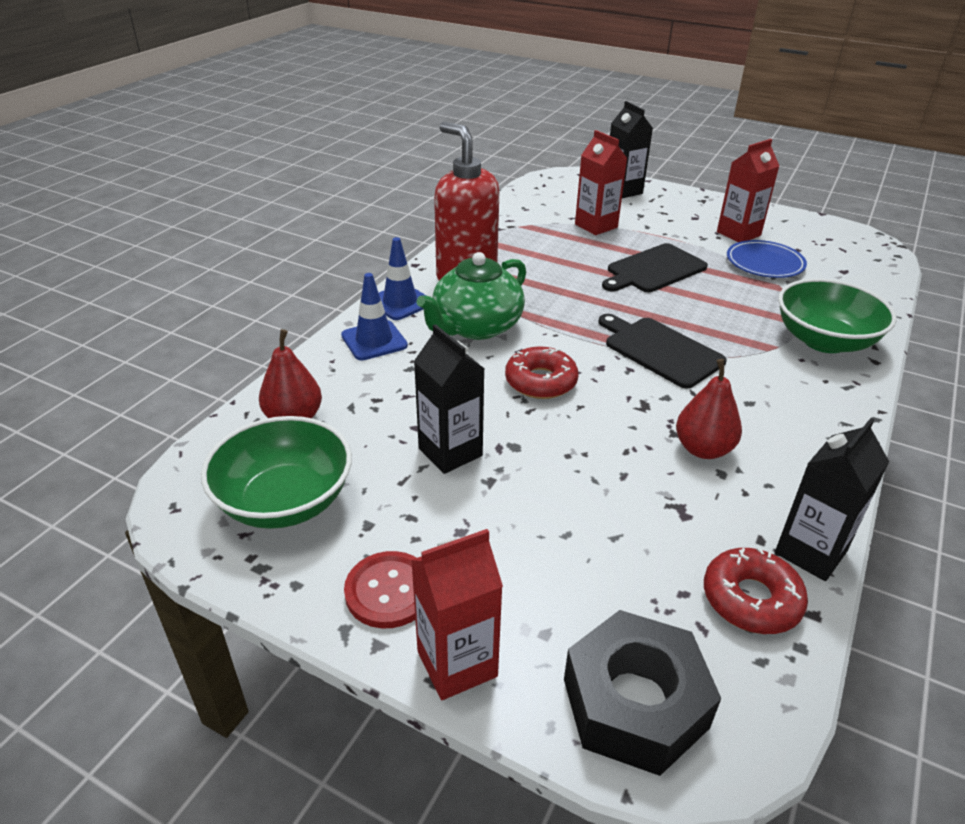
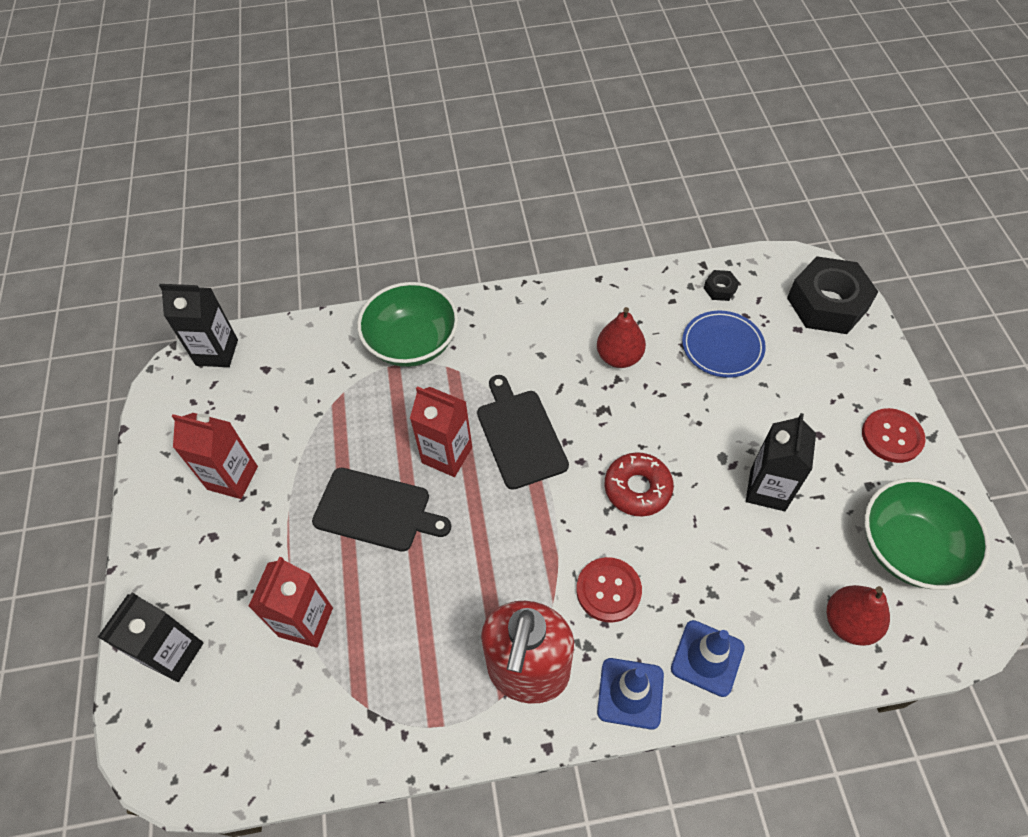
camera: 125 degrees left, 20 degrees up
(457, 664) = (889, 377): red carton -> red carton (447, 455)
(476, 327) = (608, 590): green teapot -> red button
(660, 350) = (520, 435): black cutting board -> black cutting board turned 150 degrees clockwise
(751, 599) = (720, 289): red donut -> black nut
(764, 263) = (293, 430): blue plate -> blue plate (722, 347)
(810, 552) = (660, 278): black carton -> black carton (217, 352)

